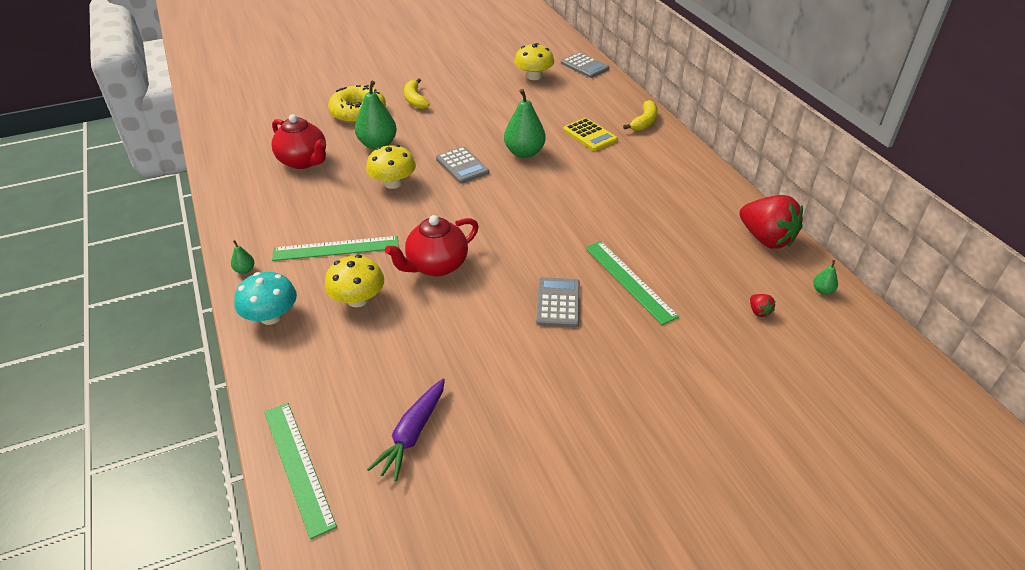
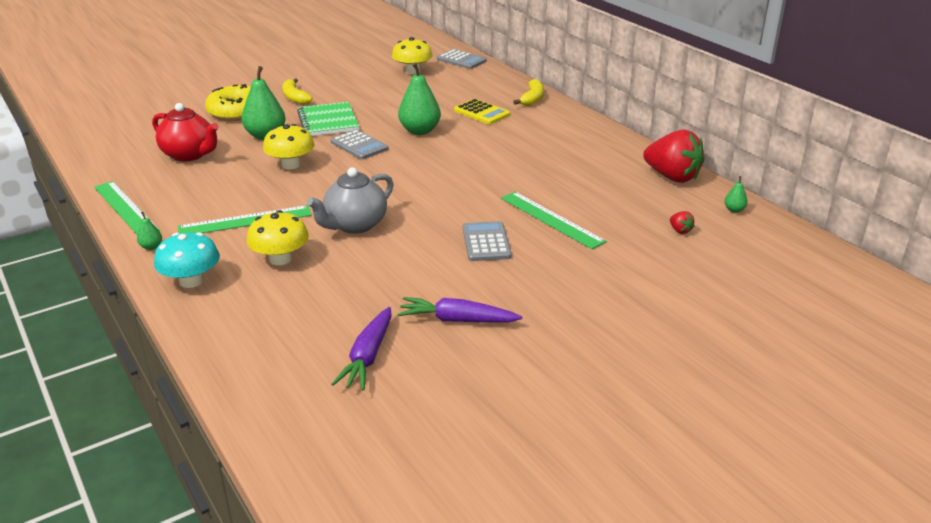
camera: 10 degrees left, 10 degrees down
(298, 466) = (256, 395): green ruler -> green ruler (125, 208)
(436, 265) = (355, 225): red teapot -> grey teapot
(439, 132) = (328, 121): none -> green notebook
(508, 400) = (457, 320): none -> purple carrot

